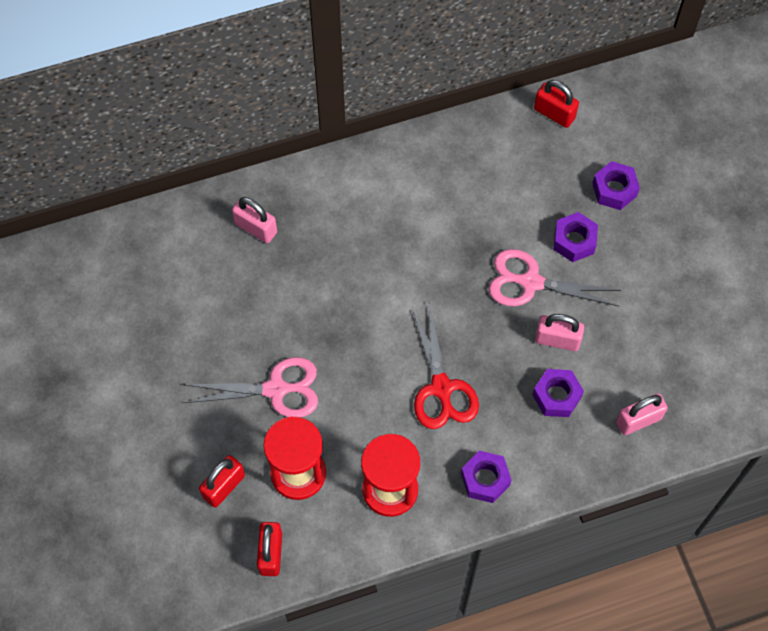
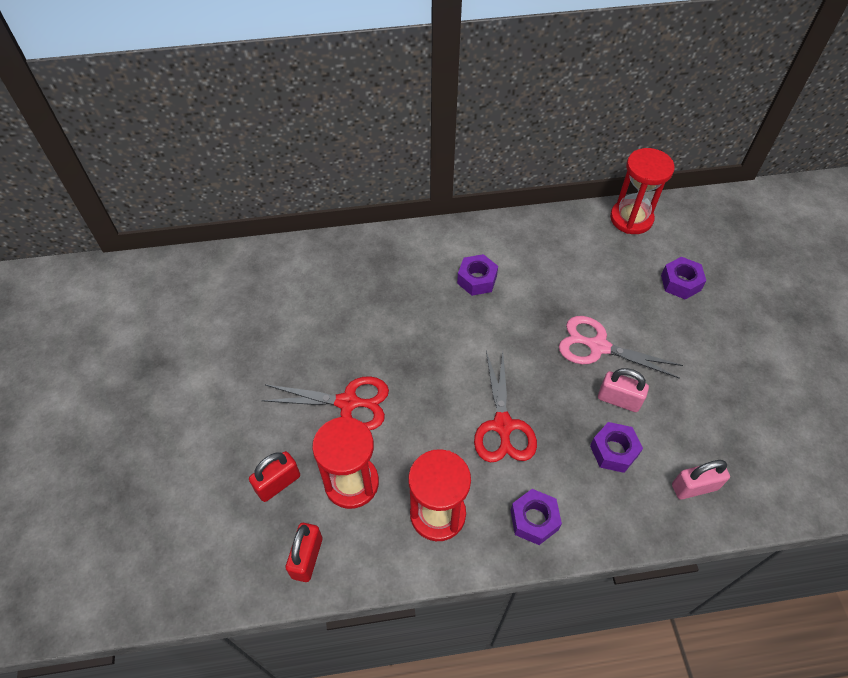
camera: 10 degrees right, 10 degrees down
(256, 228) = (361, 269): pink padlock -> none
(275, 389) = (347, 402): pink scissors -> red scissors
(554, 113) = (631, 218): red padlock -> red hourglass
(574, 241) = (641, 318): purple nut -> purple nut (477, 279)

